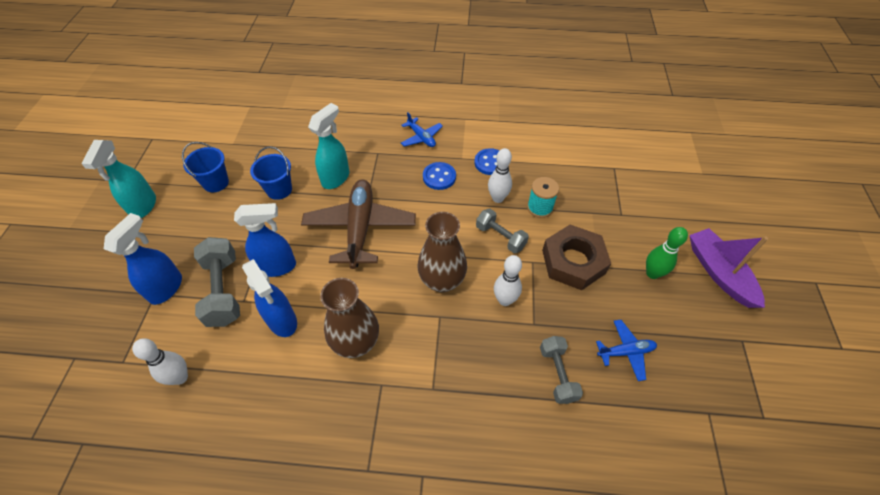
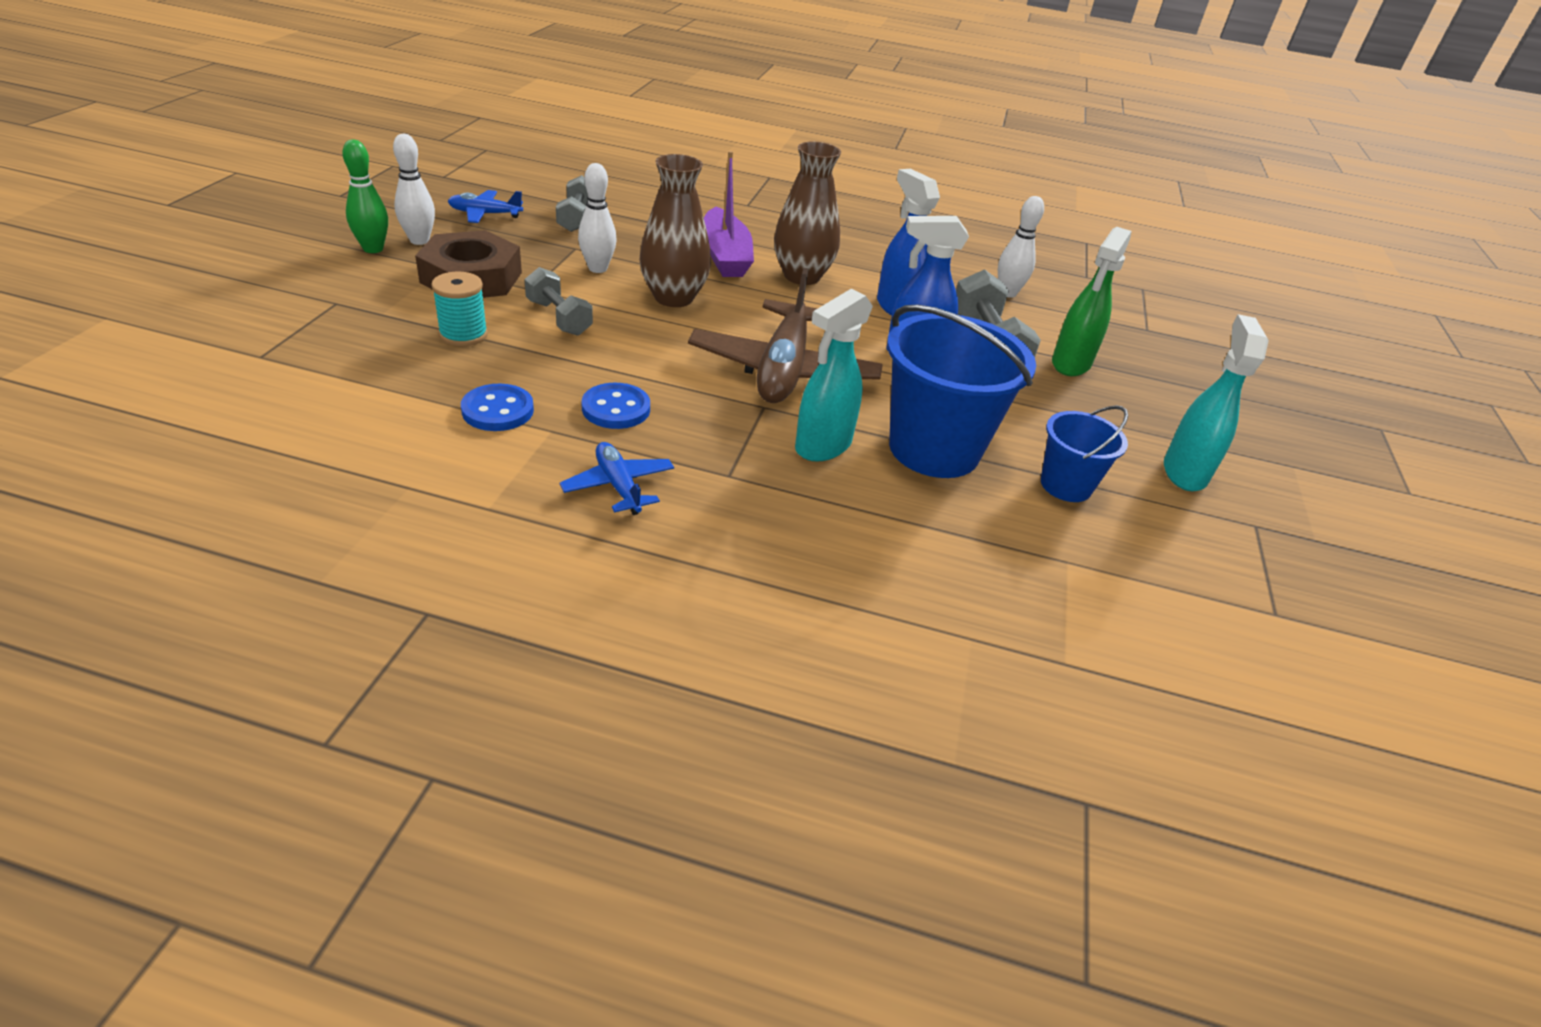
camera: 175 degrees left, 15 degrees down
(166, 288) = (1070, 364): blue spray bottle -> green spray bottle
(279, 190) = (934, 449): blue bucket -> blue bucket, size x1.83
(497, 198) = (526, 359): white bowling pin -> white bowling pin (419, 240)
(719, 273) = (281, 232): purple boat -> purple boat (725, 256)

